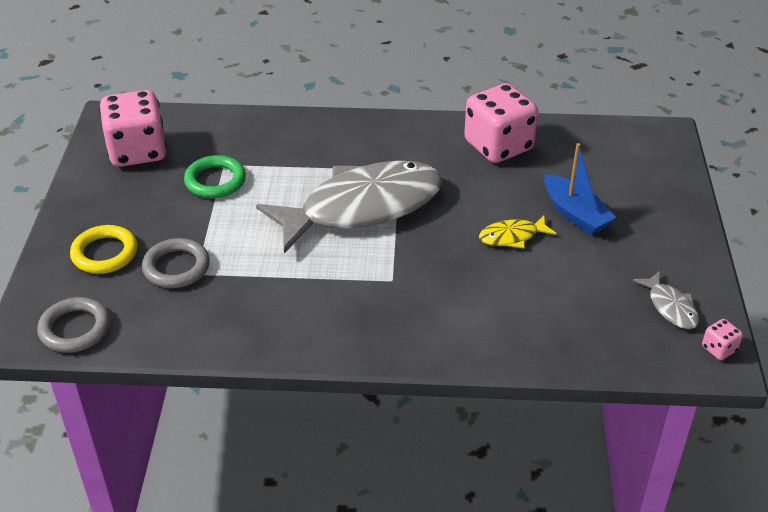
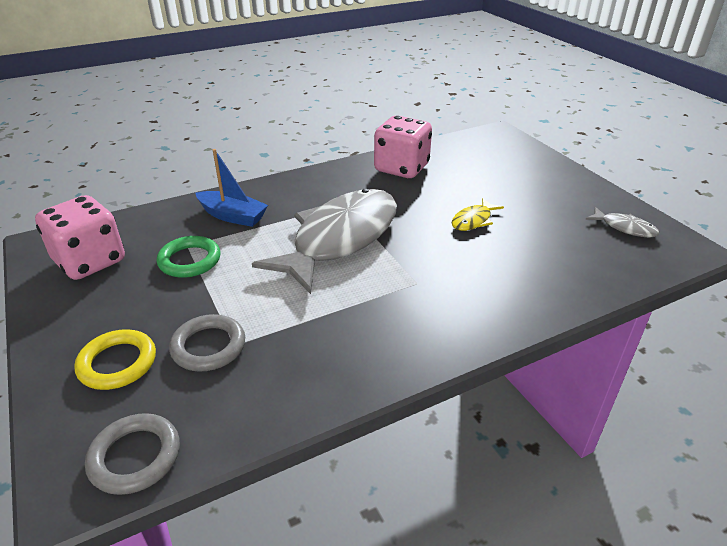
camera: 30 degrees left, 5 degrees down
(575, 214) = (498, 192): blue boat -> blue boat (232, 216)
(719, 349) = (684, 242): pink dice -> none

